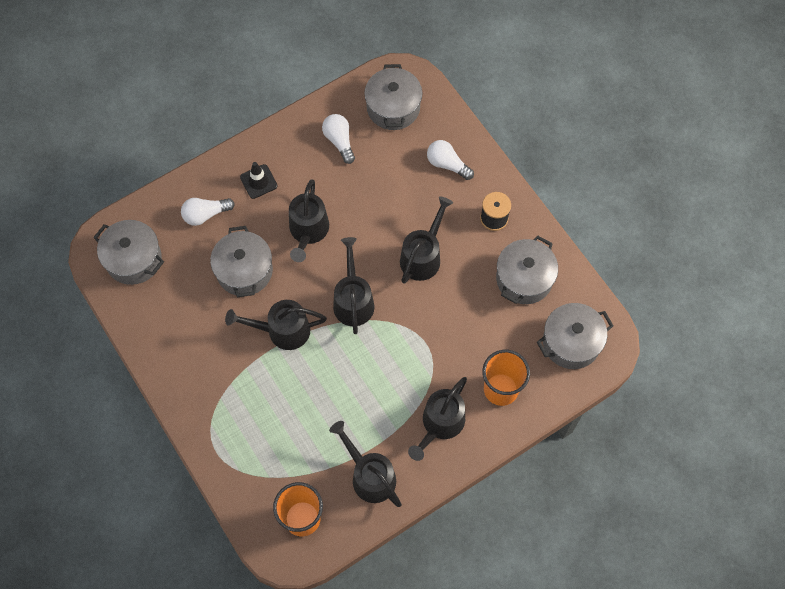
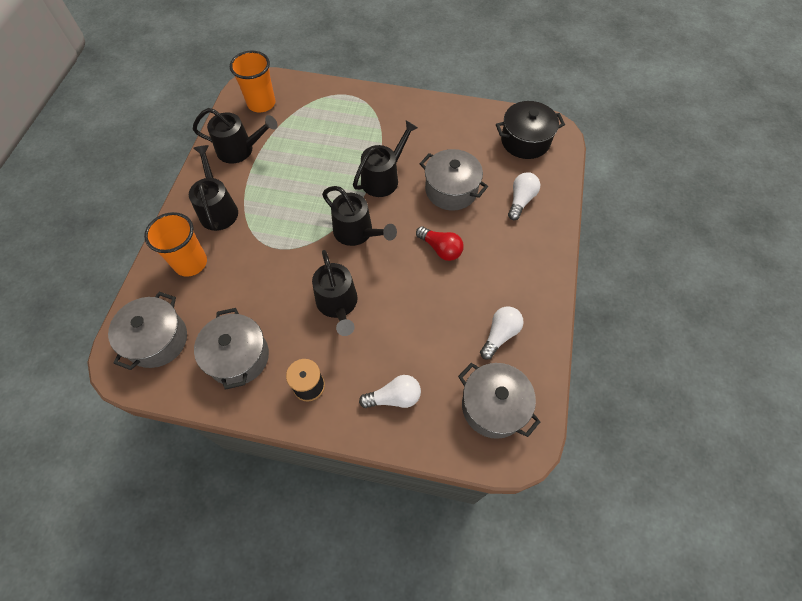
camera: 135 degrees right, 5 degrees down
(133, 259) = (525, 141): grey pot -> black pot
(258, 181) = (516, 251): black traffic cone -> none
(308, 231) = (440, 249): black watering can -> red light bulb
(339, 141) = (500, 335): white light bulb -> white light bulb turned 75 degrees counterclockwise

